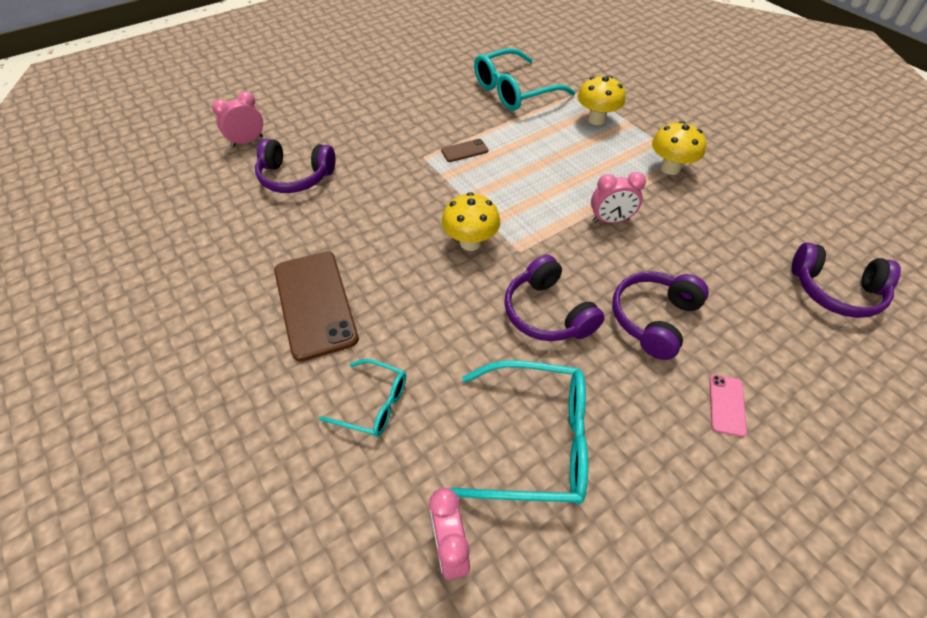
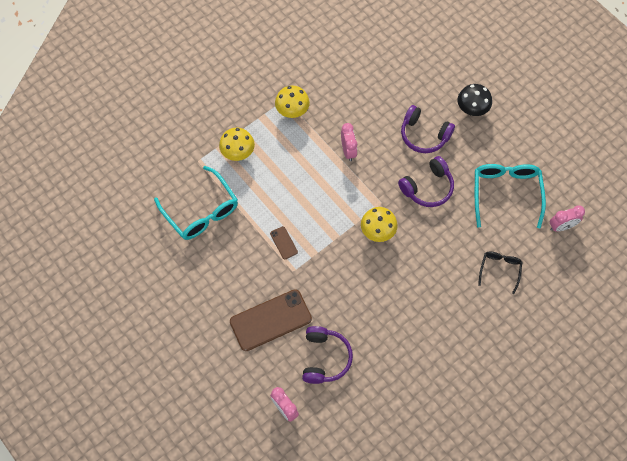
camera: 95 degrees left, 15 degrees up
(315, 304) = (440, 315): brown phone -> brown phone (270, 320)
(374, 404) = (499, 269): turquoise glasses -> black glasses
(726, 405) = (471, 109): pink phone -> black mushroom
(835, 291) = (391, 46): purple headphones -> none

